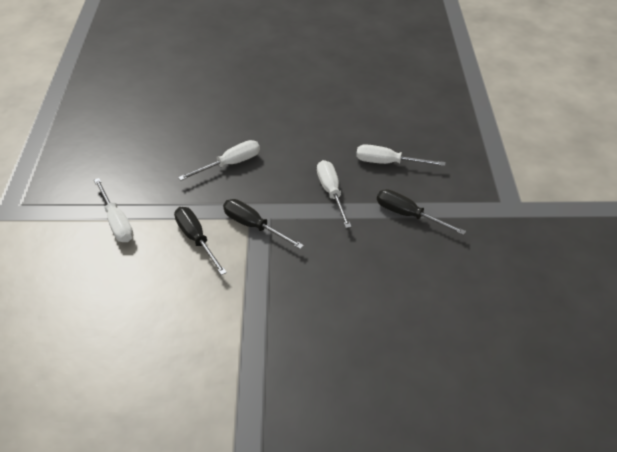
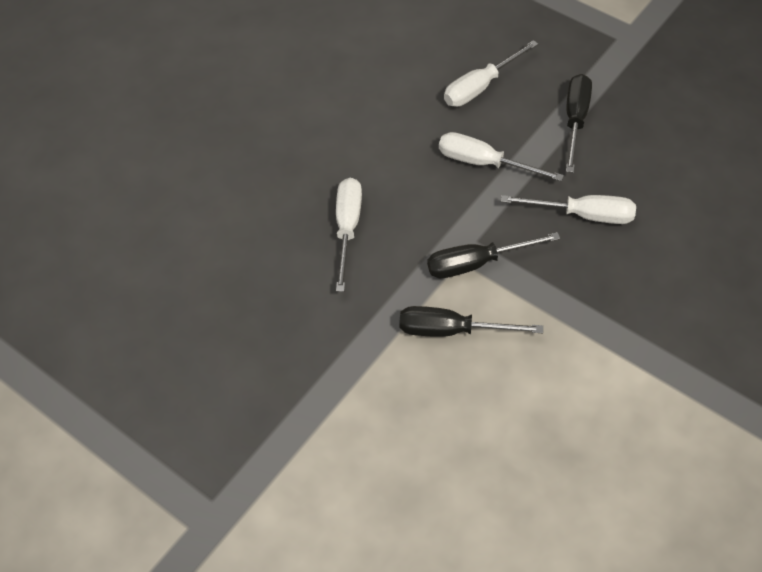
camera: 50 degrees left, 10 degrees up
(116, 222) = (348, 399): white screwdriver -> white screwdriver (583, 215)
(408, 215) = (575, 120): black screwdriver -> black screwdriver turned 120 degrees clockwise

